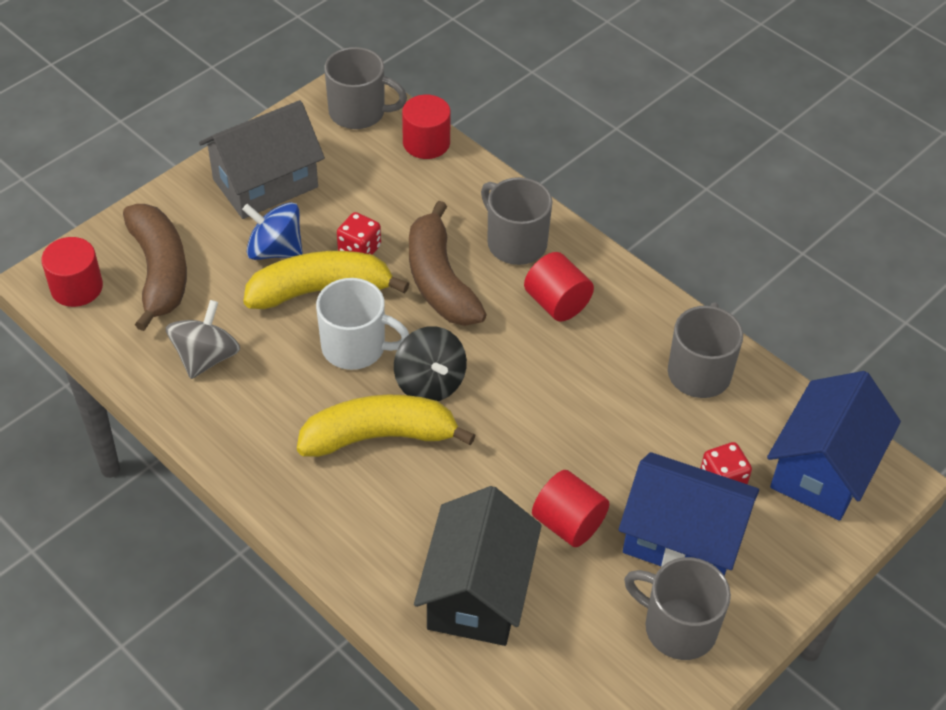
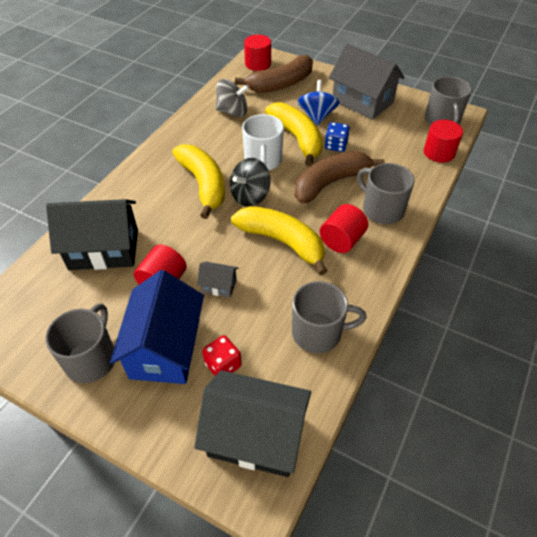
camera: 75 degrees right, 0 degrees up
(359, 249) = (336, 146): red dice -> blue dice
(515, 243) = (382, 210): grey mug -> grey mug turned 75 degrees counterclockwise
(537, 368) = (282, 242): none -> yellow banana
(594, 459) = (219, 286): none -> grey house
(823, 469) = (255, 436): blue house -> black house

